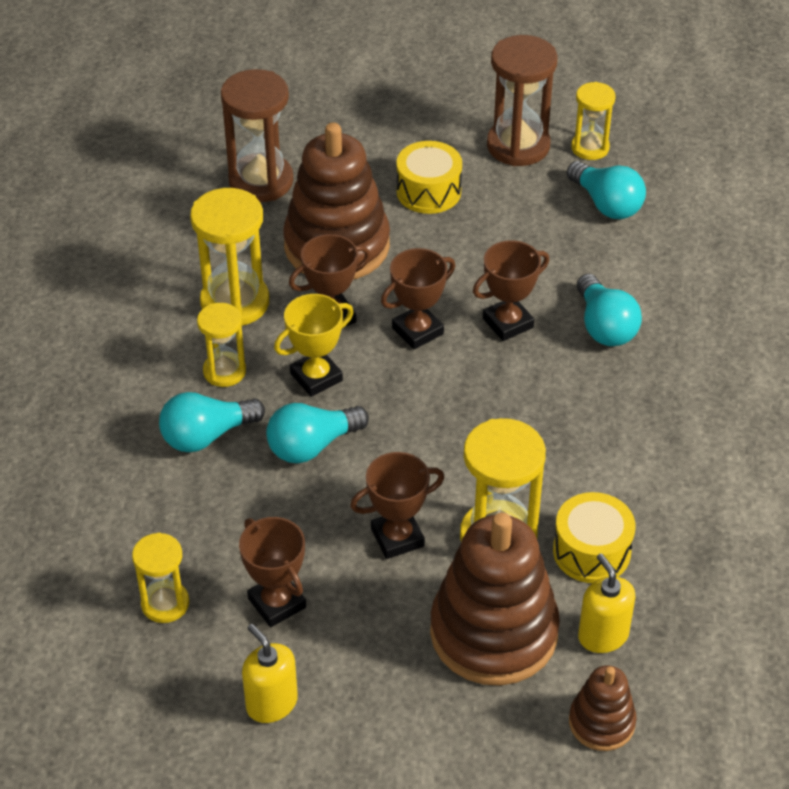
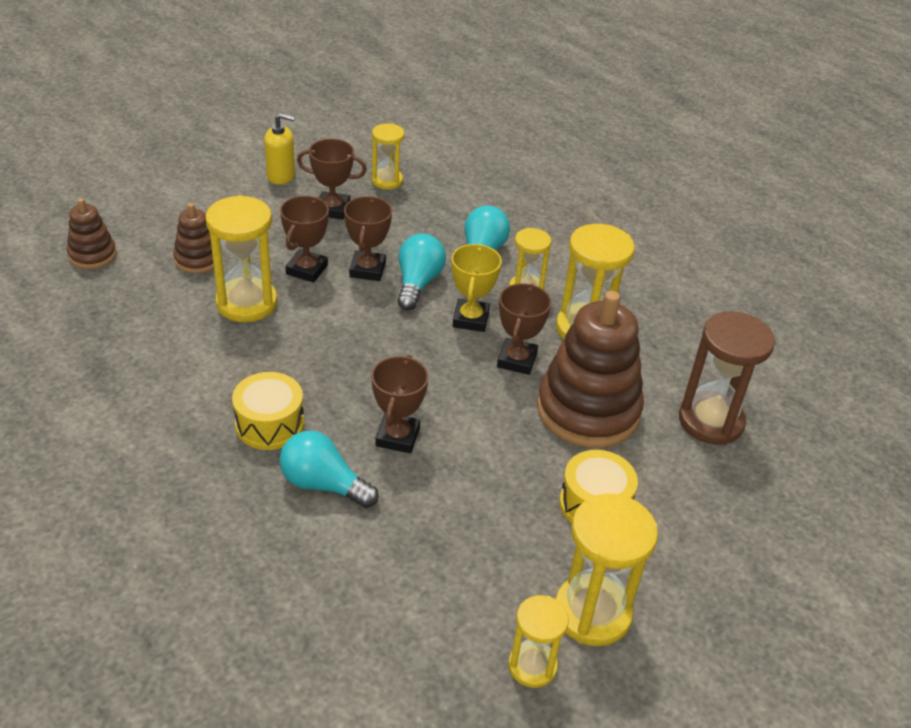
camera: 130 degrees right, 5 degrees down
(417, 331) = (450, 388): brown trophy -> brown trophy (367, 270)
(493, 632) = (198, 259): brown stacking toy -> brown stacking toy, size x0.50
(518, 146) = (592, 613): brown hourglass -> yellow hourglass
(591, 551) = (178, 329): yellow drum -> yellow drum (270, 424)
(603, 635) = (129, 292): yellow soap dispenser -> none
(606, 204) = (446, 608): turquoise light bulb -> none

